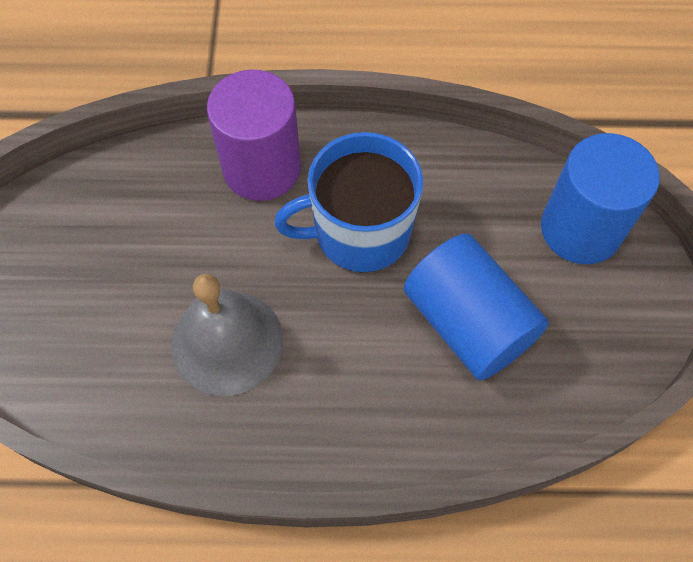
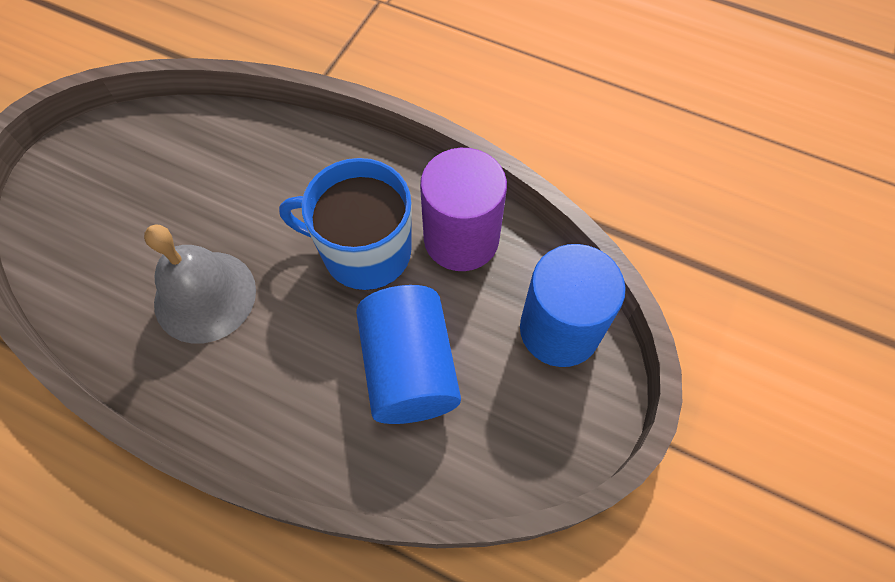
camera: 25 degrees right, 0 degrees up
(262, 168) = (317, 165): purple cylinder -> purple cylinder (461, 238)

